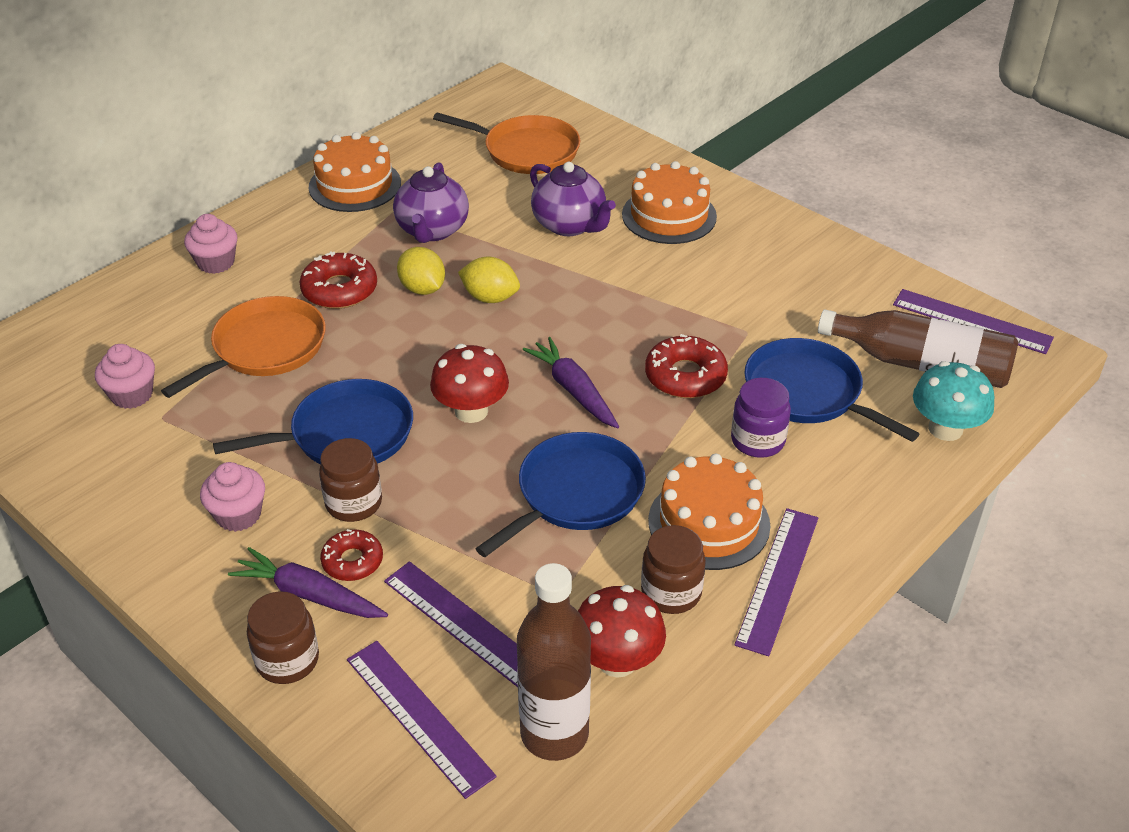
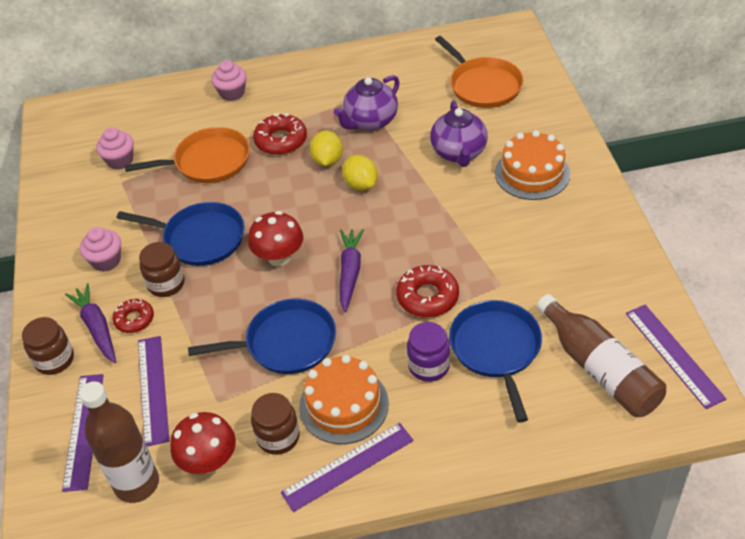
camera: 40 degrees right, 5 degrees up
(355, 185) = (354, 70): orange cake -> none
(945, 429) = (566, 425): turquoise mushroom -> none

